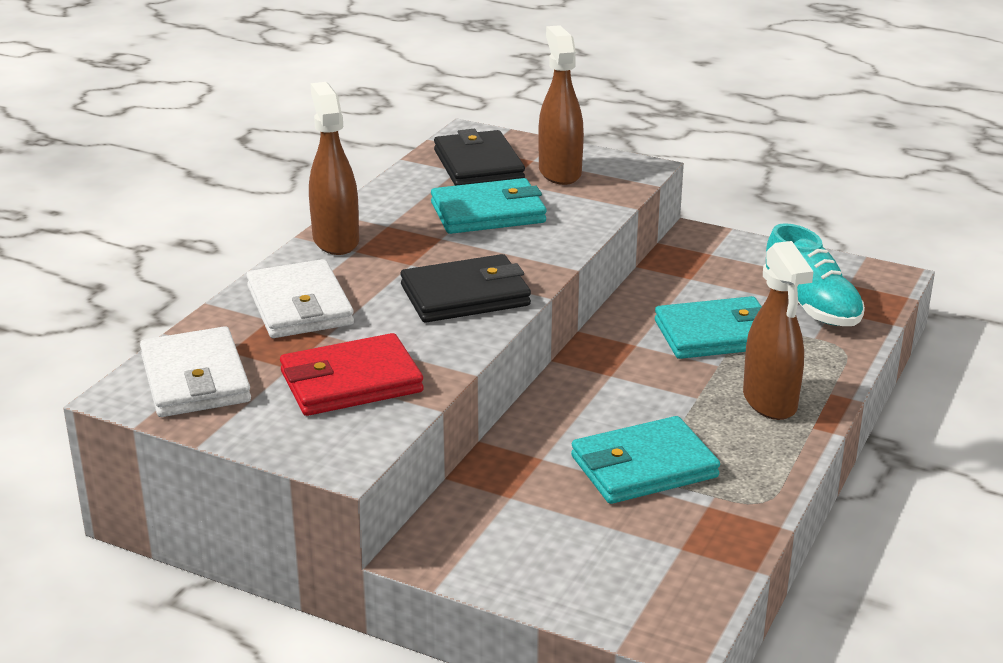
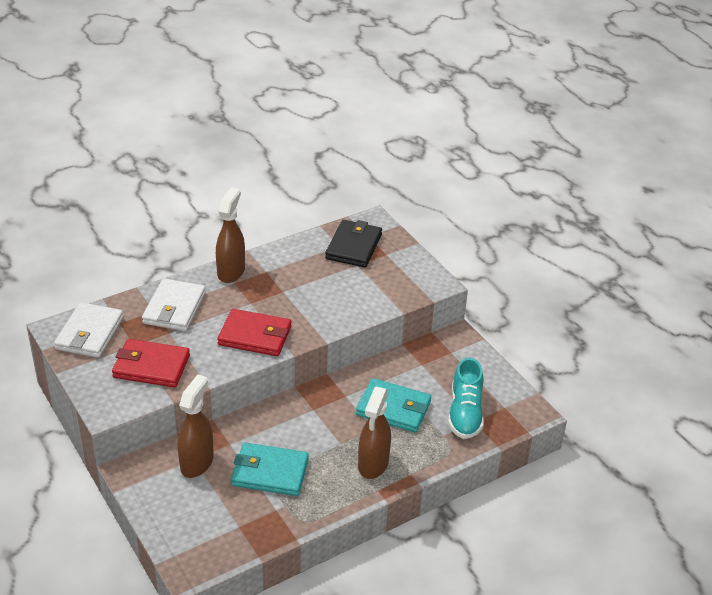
camera: 30 degrees right, 10 degrees up
(465, 295) = (255, 336): black wallet -> red wallet
(488, 213) = (323, 284): turquoise wallet -> none
(559, 172) = (390, 270): brown spray bottle -> brown spray bottle (197, 463)

